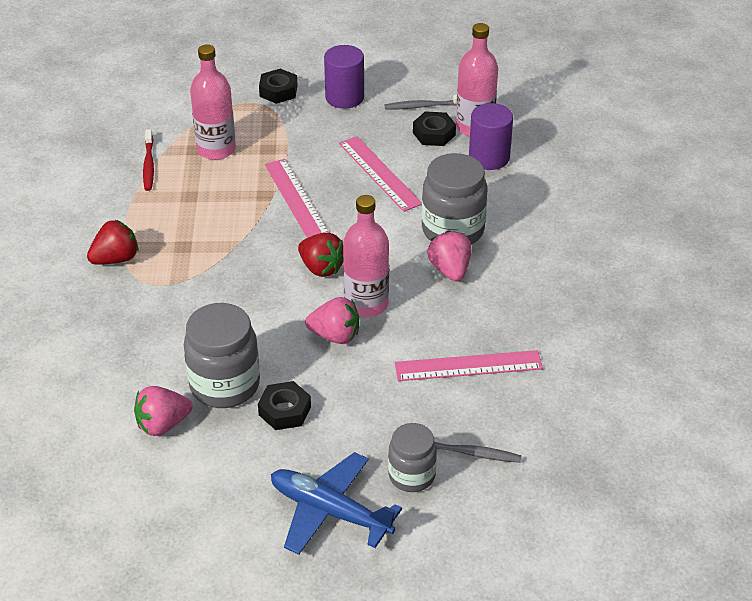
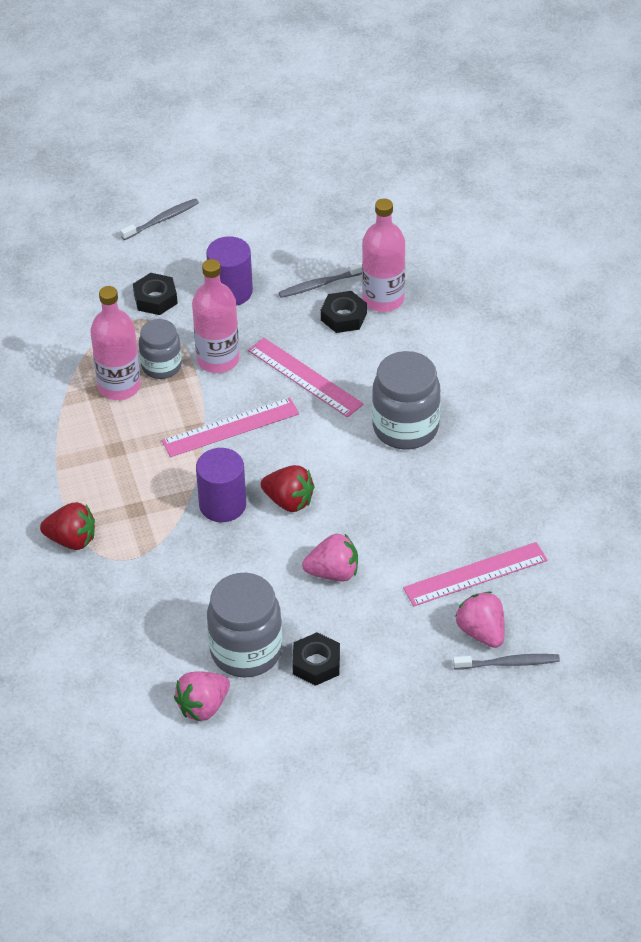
camera: 15 degrees left, 5 degrees up
(116, 259) = (71, 540): red strawberry -> red strawberry turned 60 degrees clockwise
(149, 165) = (54, 421): red toothbrush -> none
(296, 199) = (230, 427): pink ruler -> pink ruler turned 75 degrees counterclockwise
(311, 36) = (161, 220): none -> grey toothbrush
(329, 511) = (400, 753): blue plane -> none
(366, 304) = (350, 531): pink bottle -> pink bottle (218, 359)
(411, 475) = (463, 699): grey jar -> grey jar (161, 366)
(450, 270) = (419, 473): pink strawberry -> pink strawberry (481, 632)
(489, 157) = (411, 333): purple cylinder -> purple cylinder (222, 505)

